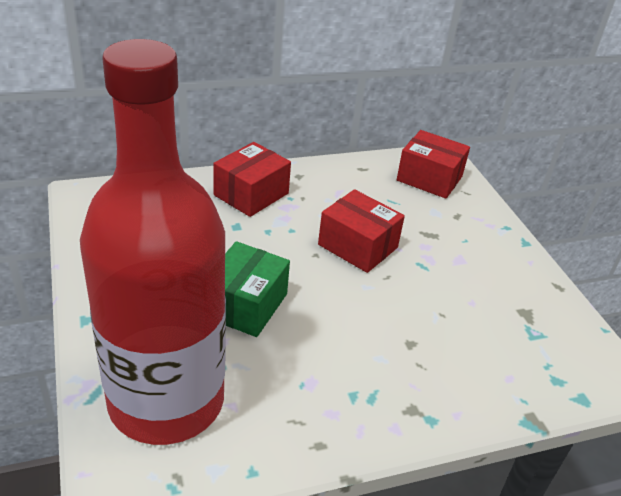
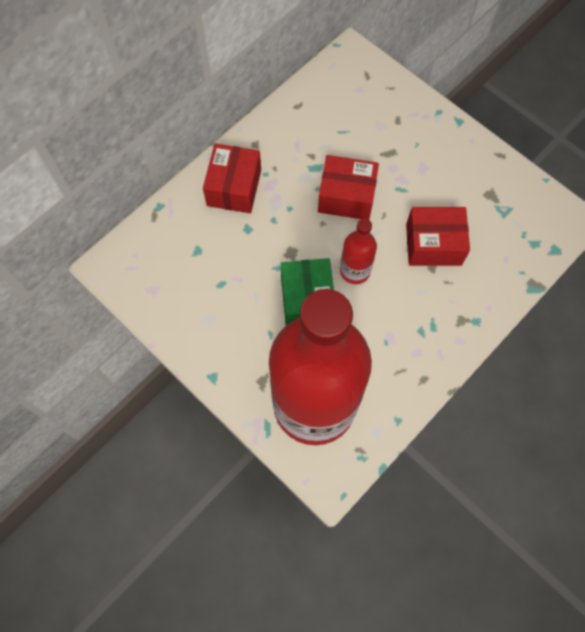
camera: 25 degrees left, 30 degrees up
(318, 305) = (355, 271): none -> red bottle
(429, 178) = (355, 87): red box -> red box (433, 244)

